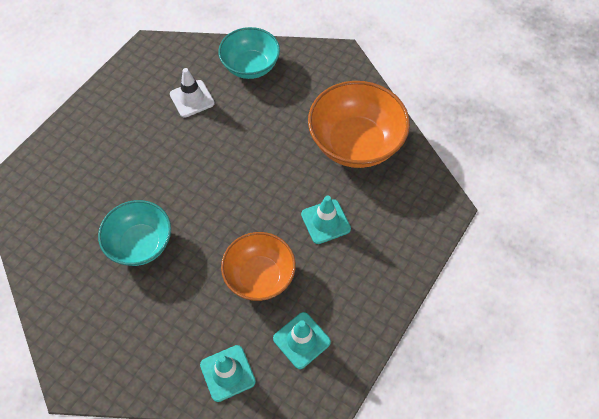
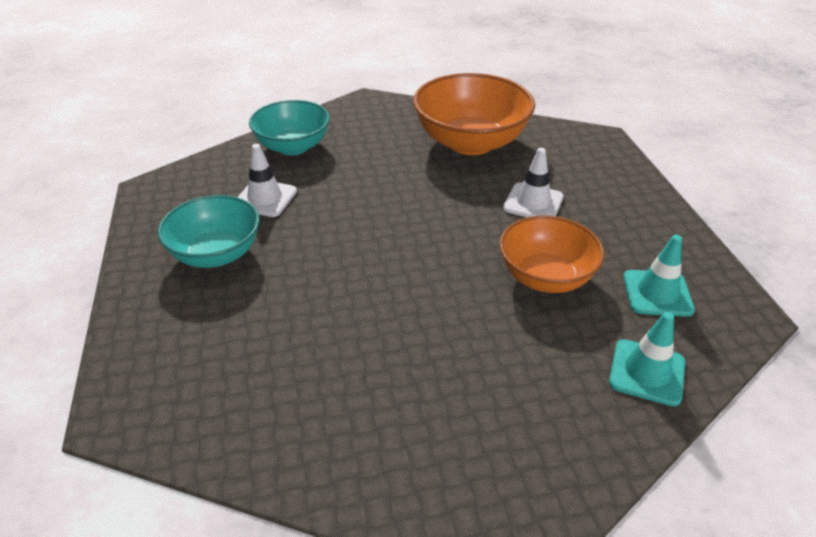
camera: 45 degrees left, 20 degrees down
(141, 244) = (387, 341): turquoise bowl -> turquoise bowl (216, 254)
(325, 221) = (533, 203): turquoise traffic cone -> white traffic cone

